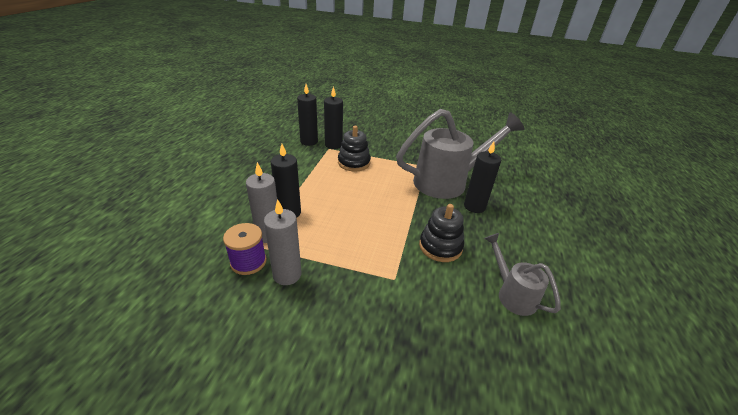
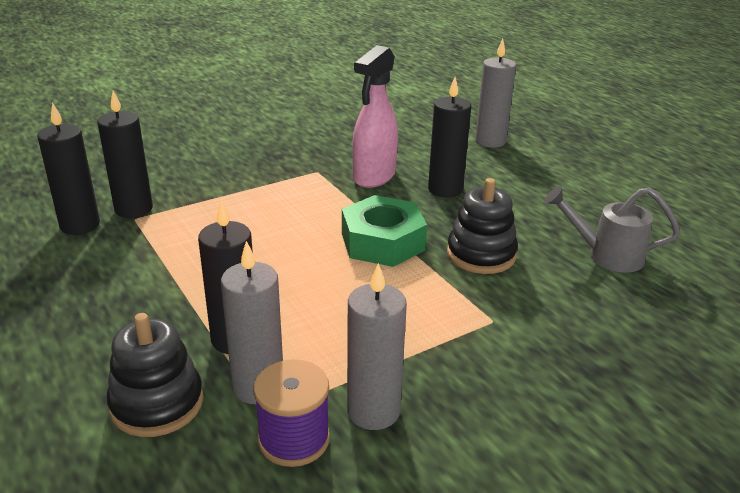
camera: 45 degrees left, 5 degrees down
(354, 163) = (212, 218): black stacking toy -> black stacking toy (157, 403)
(403, 212) = (382, 242): none -> green nut
(447, 182) = (374, 177): grey watering can -> pink spray bottle
(543, 197) = (490, 141): none -> grey candle

